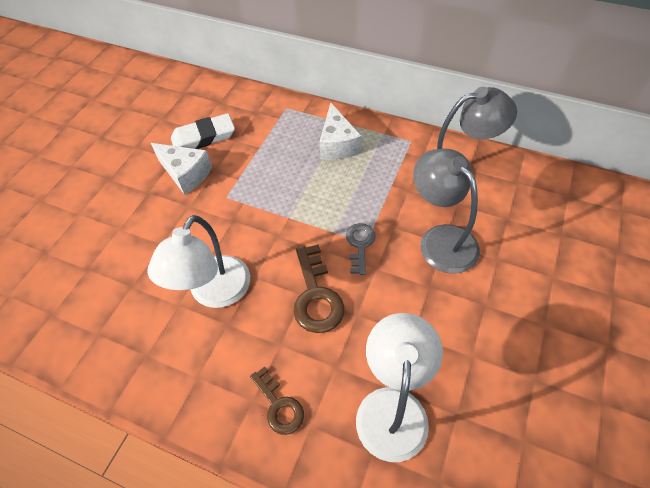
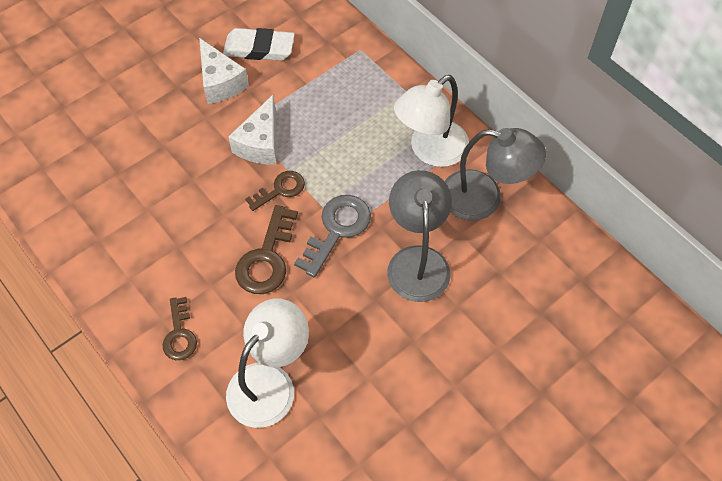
camera: 25 degrees right, 5 degrees up
(214, 293) = (181, 213): white lamp -> white lamp (430, 151)
(291, 234) = (280, 189): none -> brown key
(337, 144) = (385, 115): white cheese -> white cheese (260, 143)
(360, 245) = (337, 229): grey key -> grey key, size x1.55

